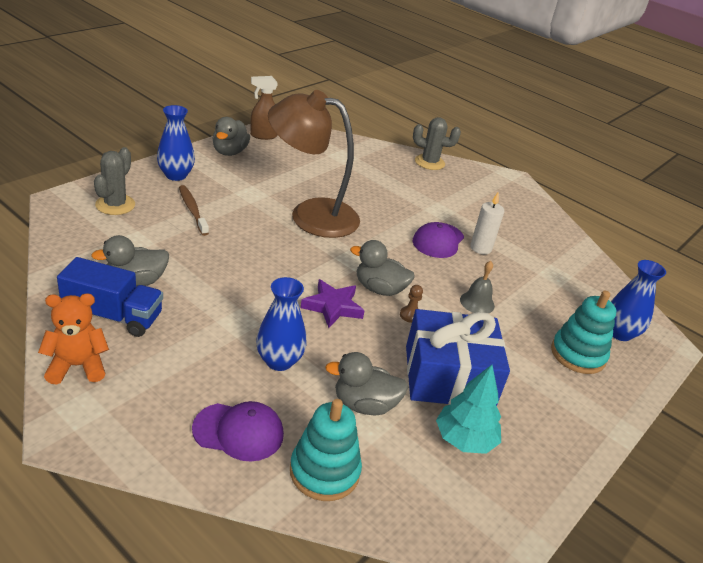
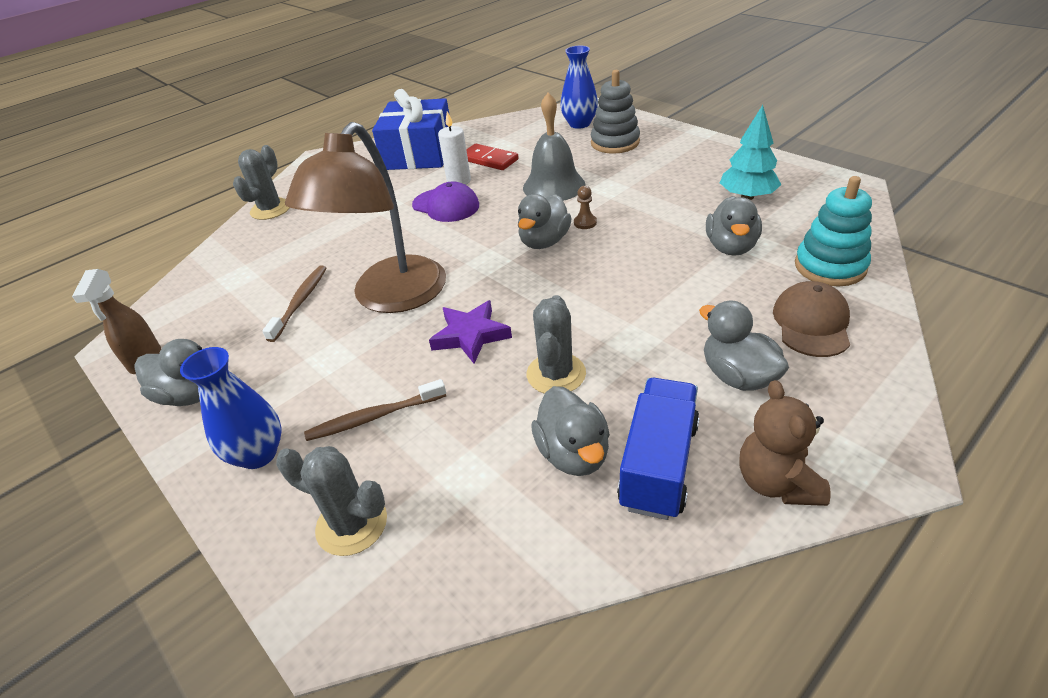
camera: 75 degrees left, 5 degrees up
(77, 366) = (776, 482): orange teddy bear -> brown teddy bear
(184, 370) = (738, 376): none -> grey duck
(211, 281) = (556, 374): none -> grey cactus
(238, 432) = (811, 323): purple cap -> brown cap
(279, 361) = (691, 304): blue vase -> none
(311, 180) = (300, 302): none -> brown toothbrush
(333, 307) = (584, 272): purple star -> purple star (470, 335)
(449, 376) = (670, 202): blue gift -> blue gift (418, 153)
(477, 302) = (554, 186): grey bell -> grey bell, size x1.75
(524, 266) = (489, 160): none -> red domino
(578, 354) = (615, 143): turquoise stacking toy -> grey stacking toy

